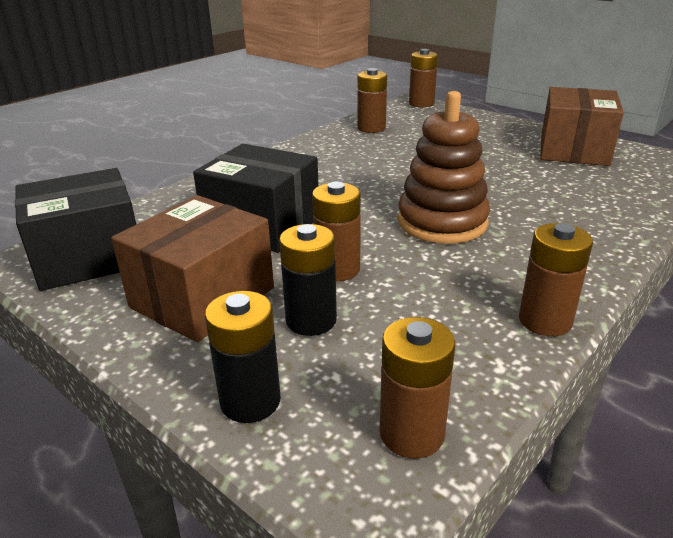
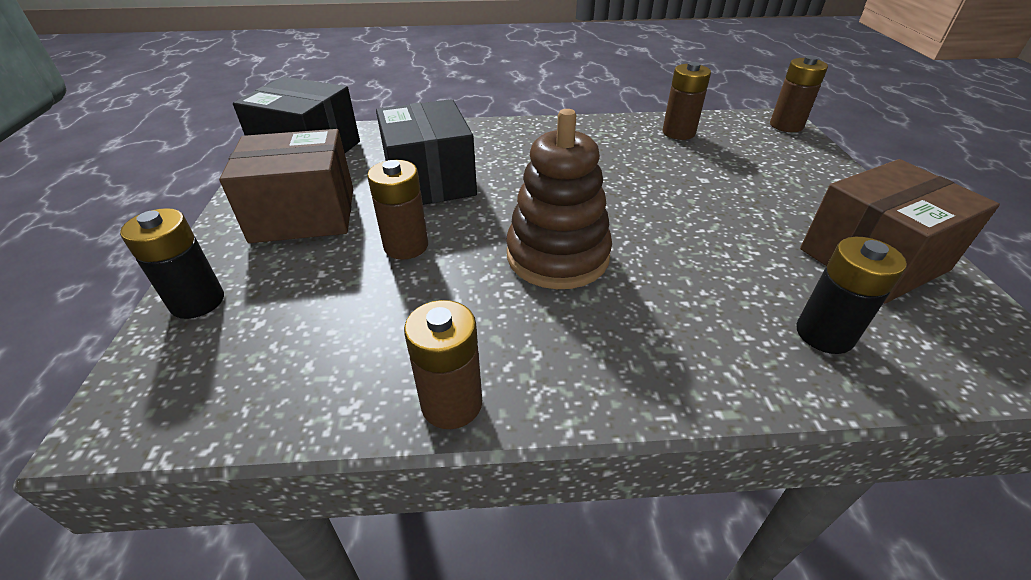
camera: 45 degrees right, 10 degrees up
(311, 320) = (319, 273): black battery -> black battery (824, 334)
(411, 433) = (210, 400): brown battery -> none

